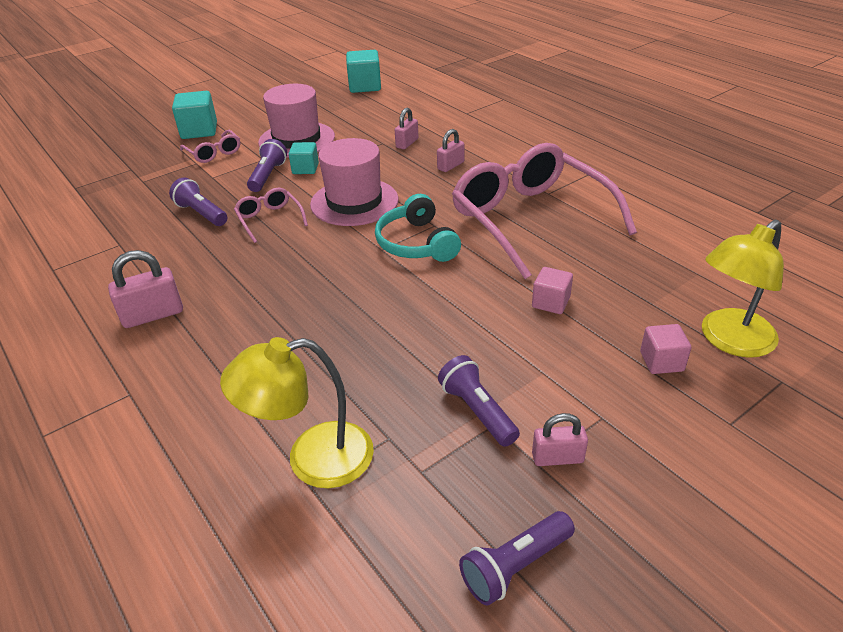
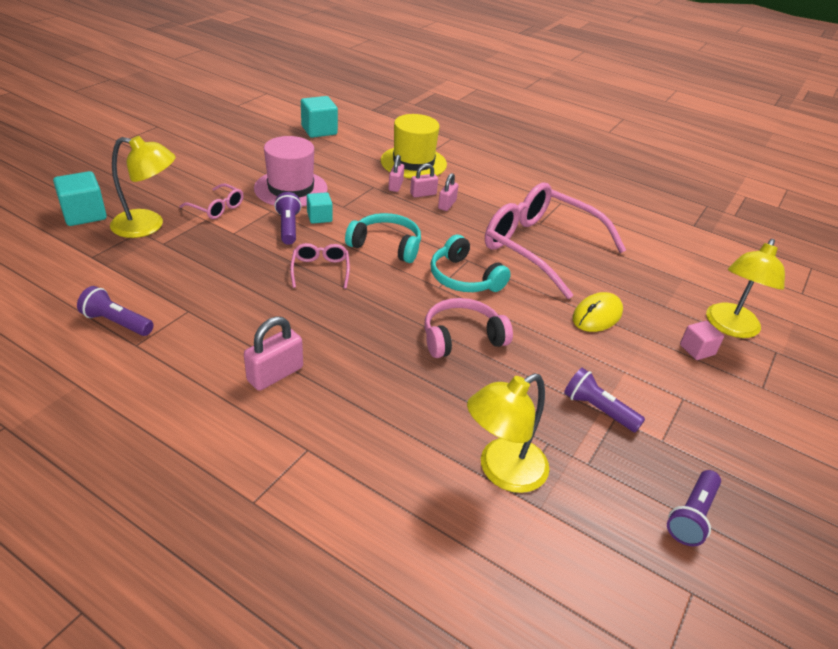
camera: 25 degrees left, 0 degrees up
(141, 164) = (148, 225): none -> yellow lamp
(199, 131) = (184, 185): turquoise cube -> turquoise cube (84, 214)
(201, 213) = (250, 271): purple flashlight -> purple flashlight (117, 322)
(269, 219) = (320, 270): pink glasses -> pink glasses turned 45 degrees clockwise
(354, 202) = (386, 245): pink hat -> turquoise headphones
(369, 305) = (461, 337): none -> pink headphones
(443, 121) = (413, 162): none -> yellow hat
(550, 302) = (597, 315): pink cube -> yellow mouse
(557, 458) = (672, 433): pink padlock -> pink padlock (423, 194)

